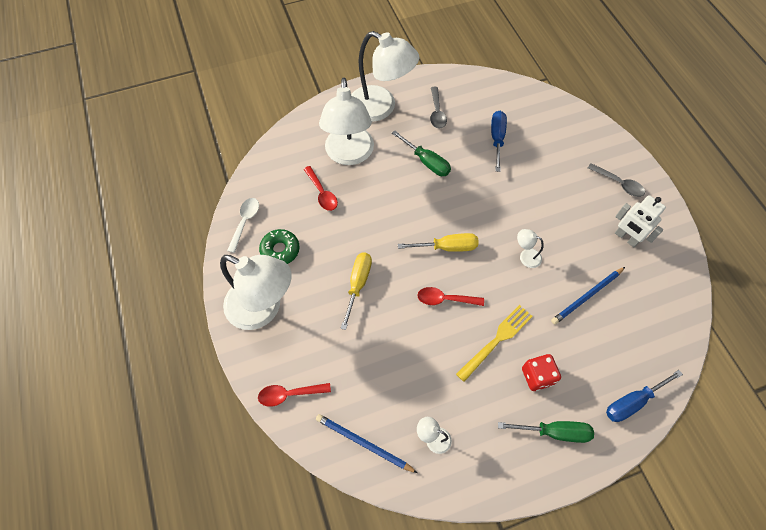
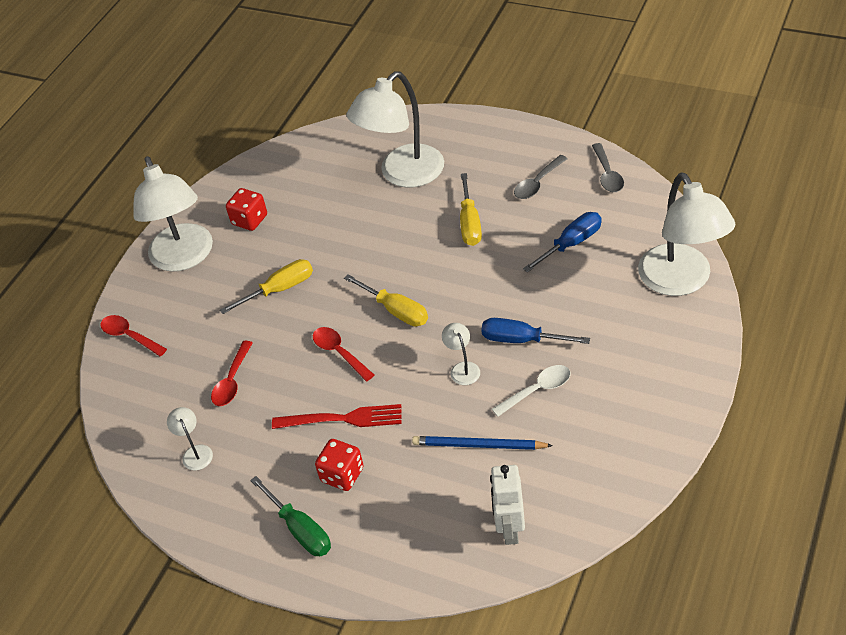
camera: 50 degrees right, 15 degrees down
(245, 222) = (248, 179): white spoon -> white spoon (537, 390)
(280, 250) = (249, 220): green donut -> red dice
(322, 193) = (339, 194): red spoon -> red spoon (232, 381)
(363, 443) = (140, 414): blue pencil -> none
(381, 108) = (485, 148): white lamp -> white lamp (681, 281)
(426, 161) = (470, 223): green screwdriver -> yellow screwdriver
(496, 340) = (343, 419): yellow fork -> red fork
(619, 184) = (656, 368): grey spoon -> grey spoon (607, 174)
(626, 238) = (593, 423): white robot -> white robot (509, 528)
(633, 401) = (405, 565): blue screwdriver -> blue screwdriver (522, 340)

